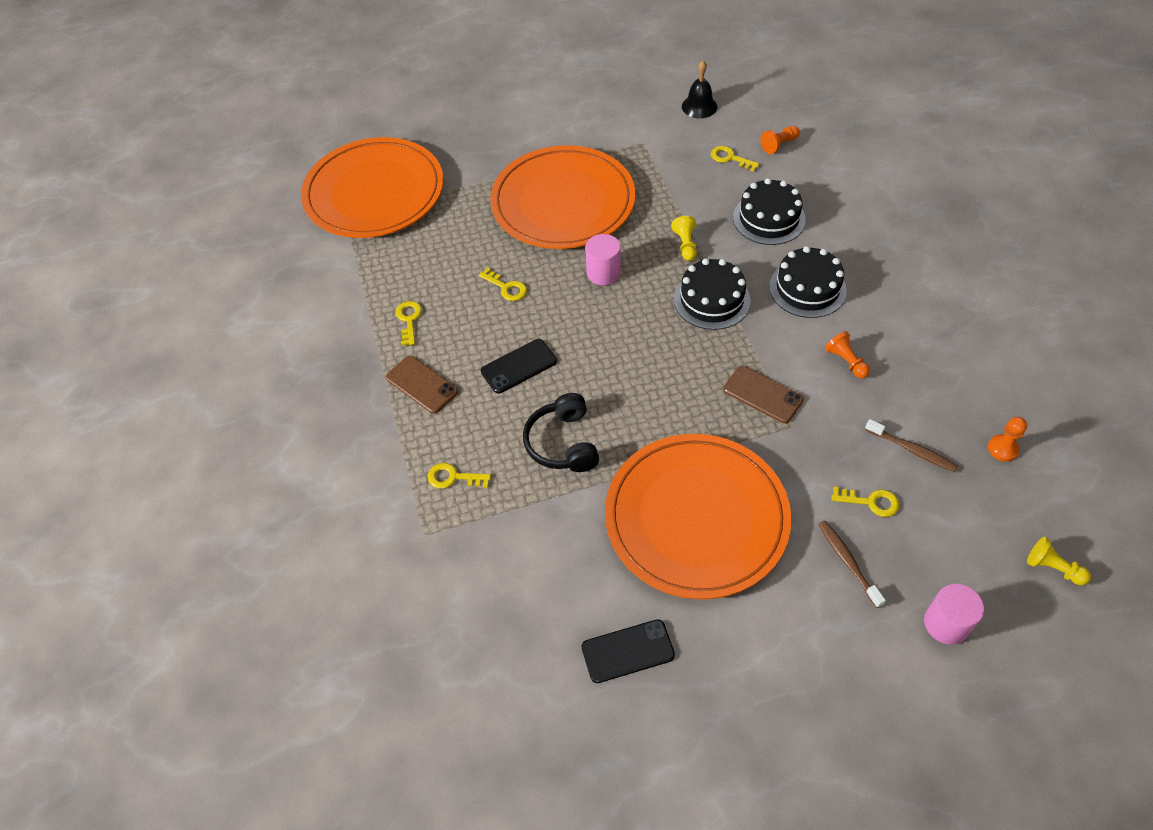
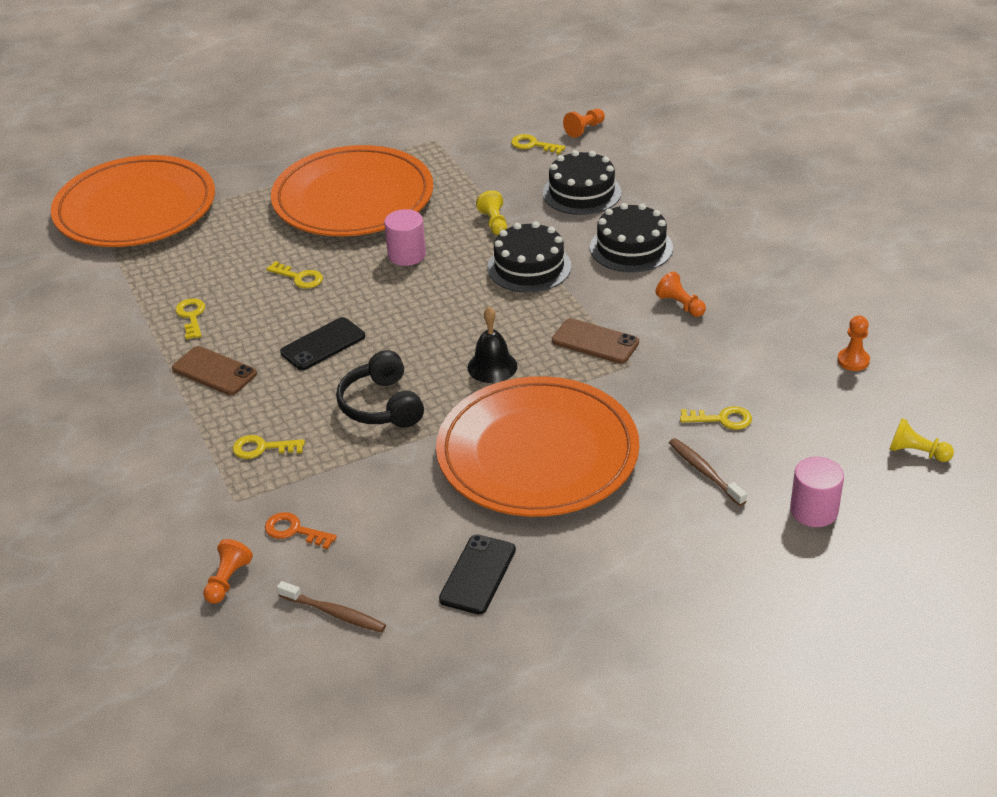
camera: 10 degrees left, 15 degrees down
(408, 623) = (227, 580): none -> orange pawn
(471, 576) = (294, 531): none -> orange key
(628, 651) = (478, 574): black phone -> black phone turned 45 degrees counterclockwise
(699, 106) = (493, 103): black bell -> black bell (492, 366)
(912, 450) = (759, 371): brown toothbrush -> brown toothbrush (334, 613)

